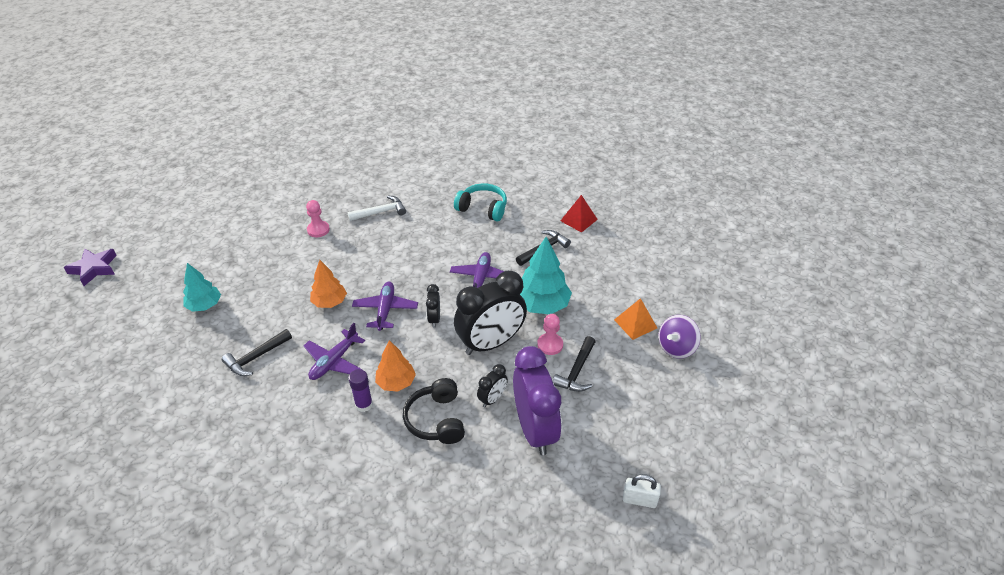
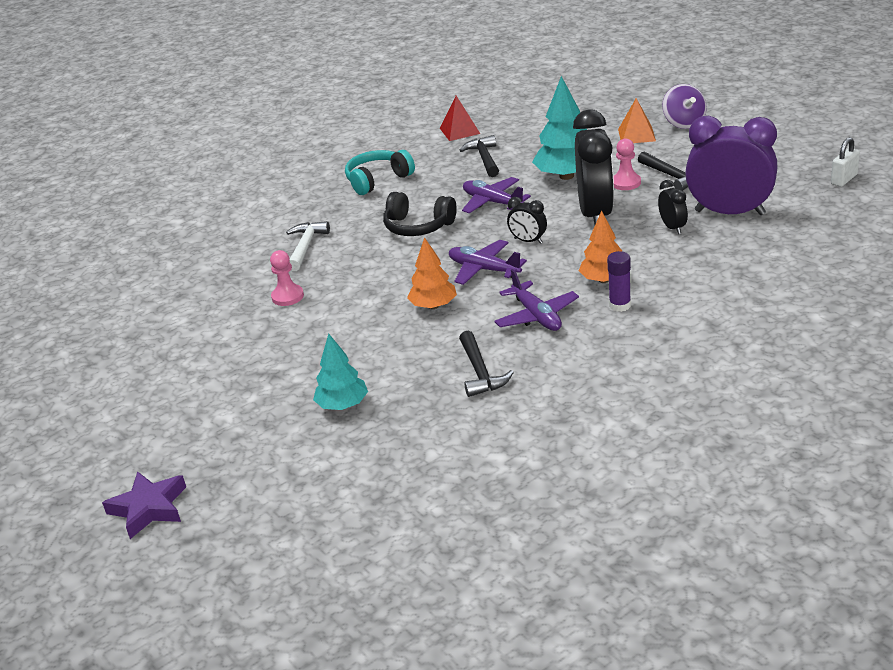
camera: 55 degrees left, 10 degrees down
(436, 420) = (676, 264): black headphones -> black headphones (418, 226)

